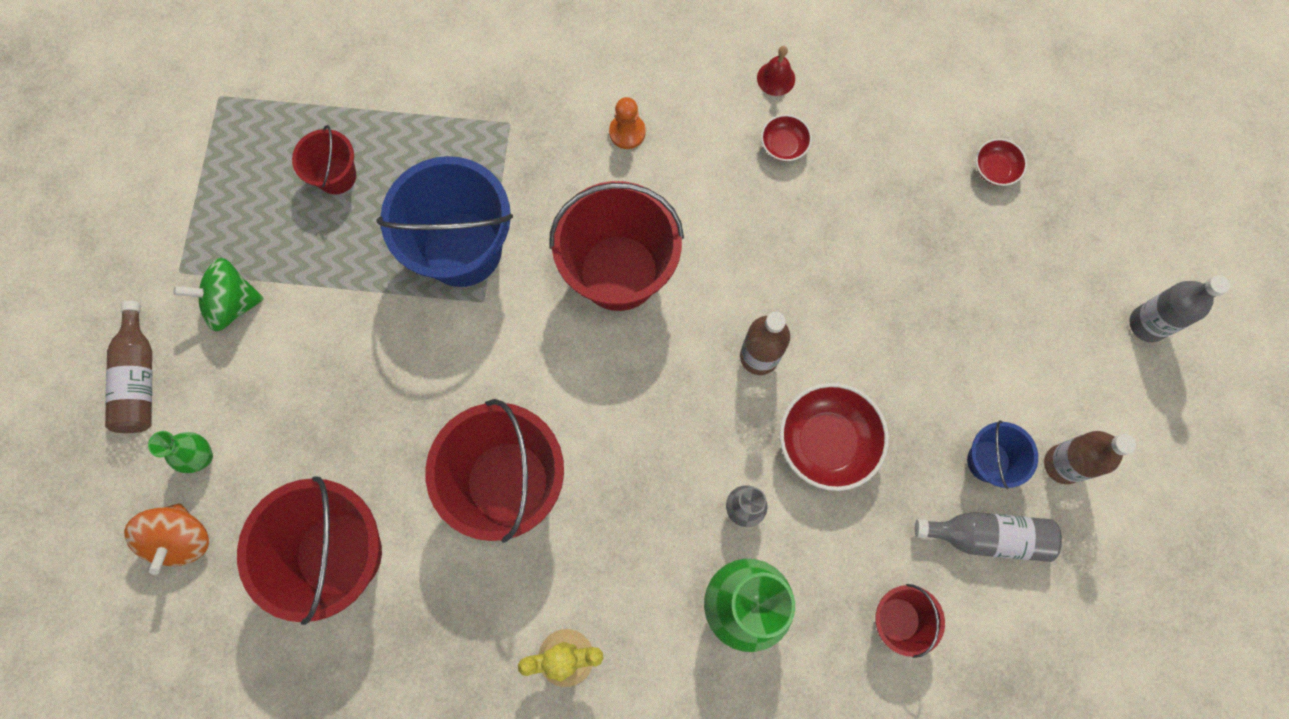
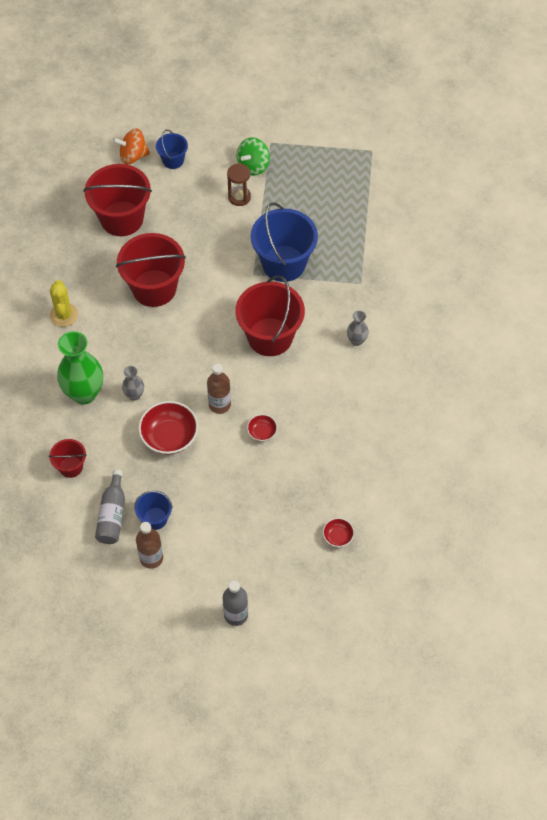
camera: 90 degrees right, 15 degrees down
(139, 378) = (214, 132): brown bottle -> none
(201, 457) = (173, 160): green vase -> blue bucket
(232, 303) = (253, 166): green spinning top -> green spinning top turned 135 degrees counterclockwise
(305, 328) = (239, 197): none -> brown hourglass
(336, 176) = (326, 205): red bucket -> none
(627, 132) = (356, 340): orange pawn -> grey vase
(776, 78) = (395, 418): red bell -> none
(783, 145) = (350, 421): red bowl -> red bowl (262, 432)

